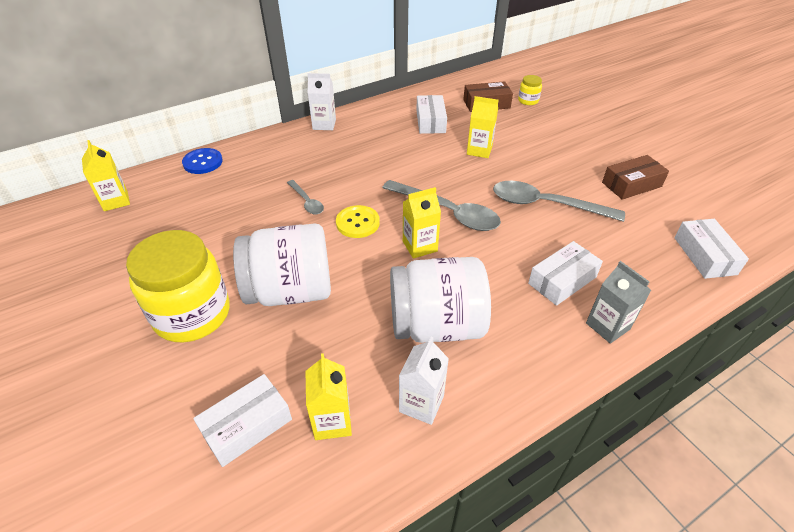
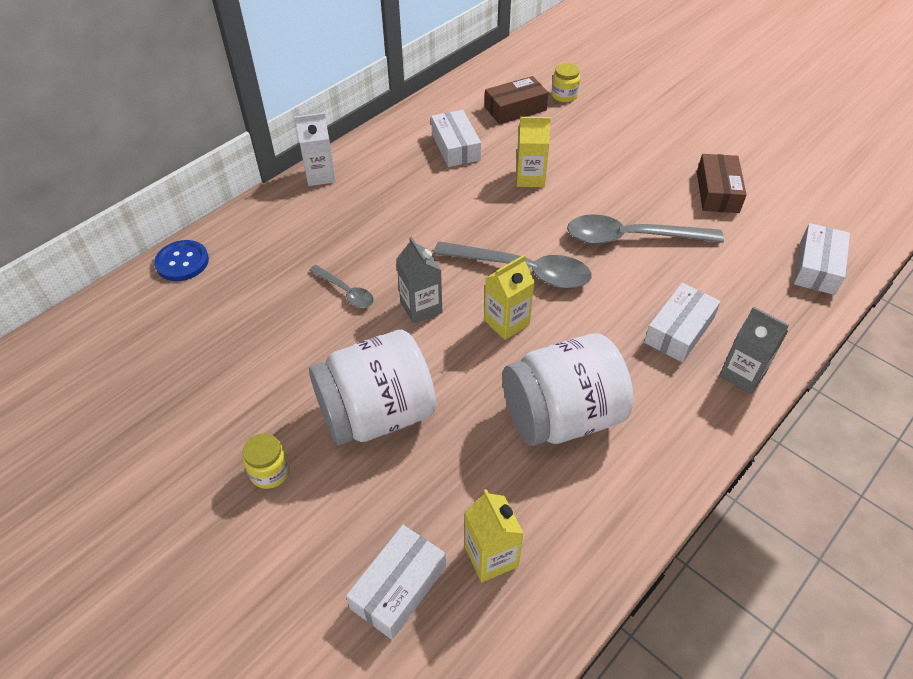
camera: 15 degrees left, 5 degrees up
(116, 201) = (90, 342): yellow carton -> none
(192, 314) = (270, 472): yellow jar -> yellow jar, size x0.43
(357, 223) = (421, 307): yellow button -> grey carton
(421, 403) = (579, 511): white carton -> none
(631, 184) = (717, 192): brown box -> brown box turned 45 degrees counterclockwise
(704, 255) = (817, 267): white box -> white box turned 45 degrees clockwise

